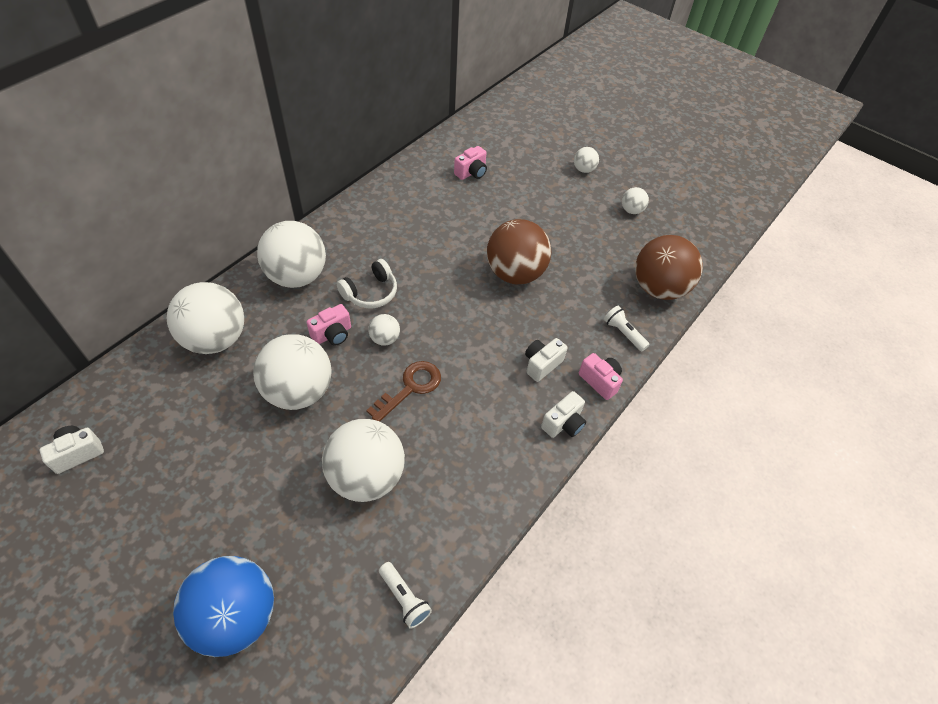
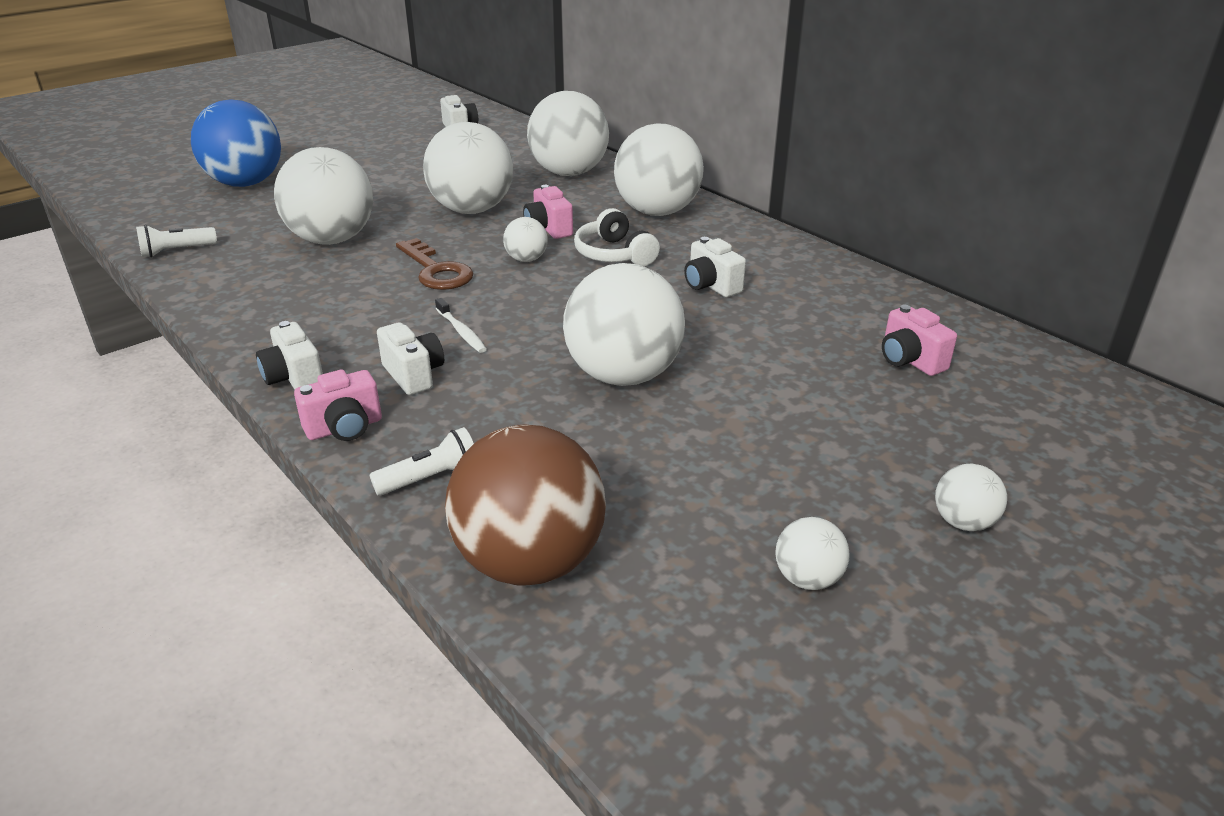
camera: 105 degrees right, 20 degrees down
(407, 244) = (711, 286): none -> white camera
(489, 353) = (461, 331): none -> white toothbrush
(515, 273) = (623, 375): brown ball -> white ball

